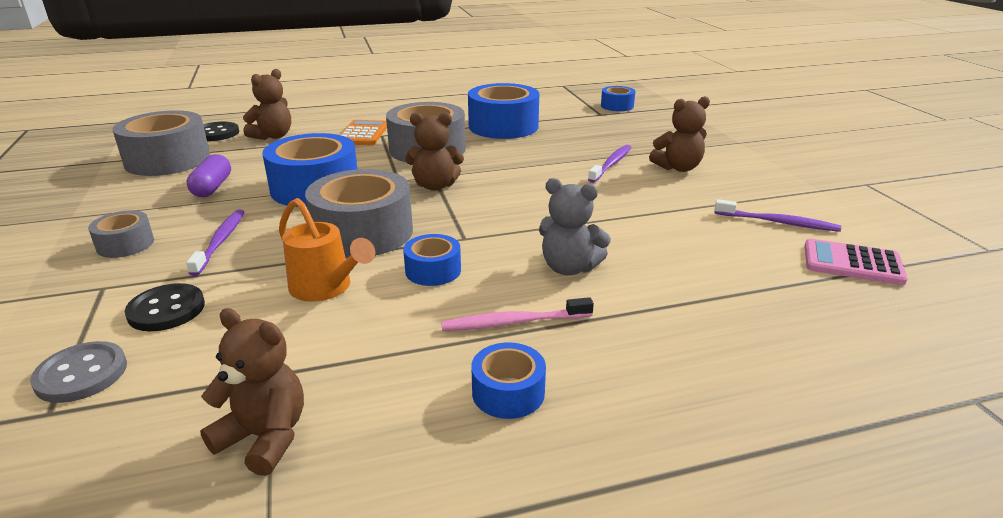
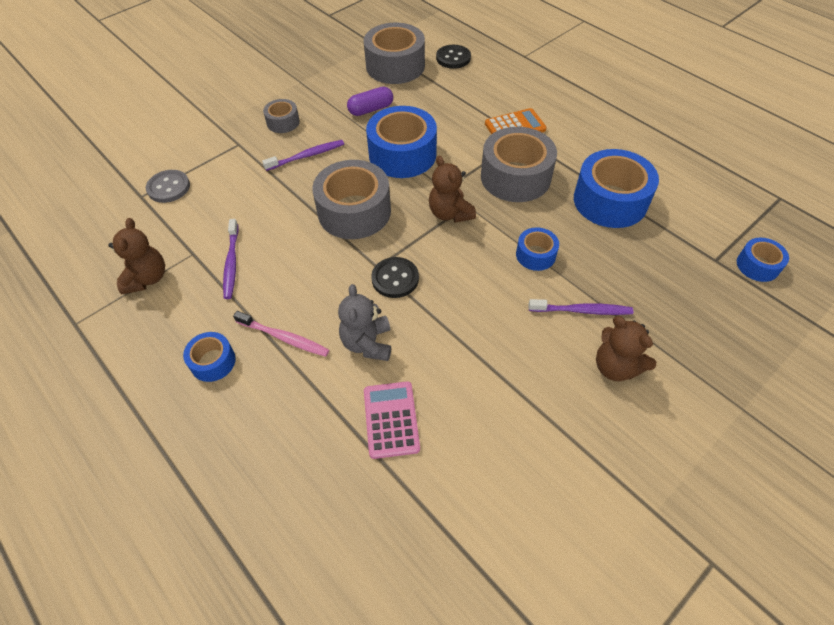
camera: 65 degrees right, 25 degrees up
(166, 310) = (229, 180): black button -> black button (395, 278)
(273, 136) = (471, 85): brown teddy bear -> none
(326, 288) = (279, 231): orange watering can -> none
(433, 270) = (325, 270): blue tape -> blue tape (535, 255)
(514, 322) = (283, 337): pink toothbrush -> pink toothbrush turned 150 degrees clockwise
(777, 222) = (540, 478): purple toothbrush -> purple toothbrush (231, 263)
(852, 263) = (489, 555): pink calculator -> pink calculator (391, 419)

